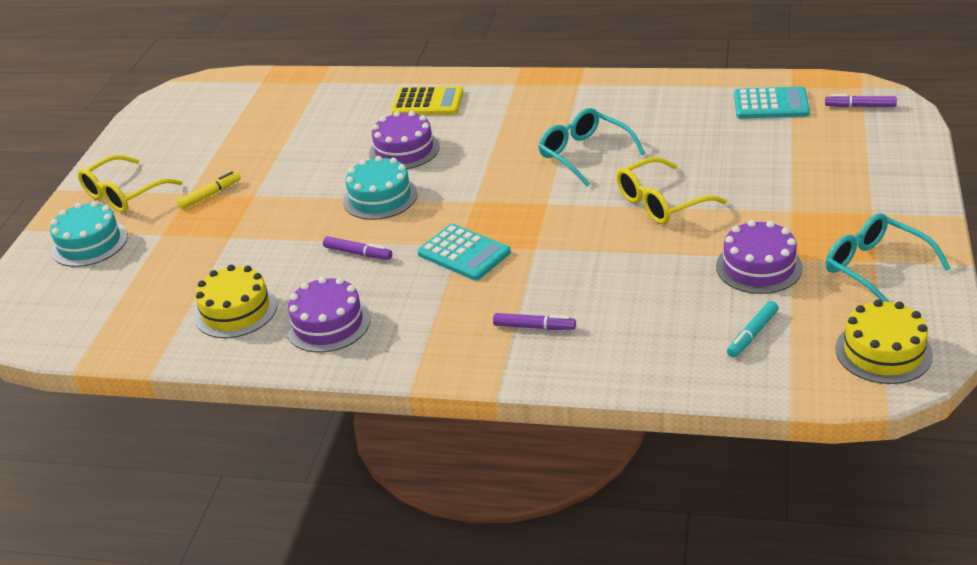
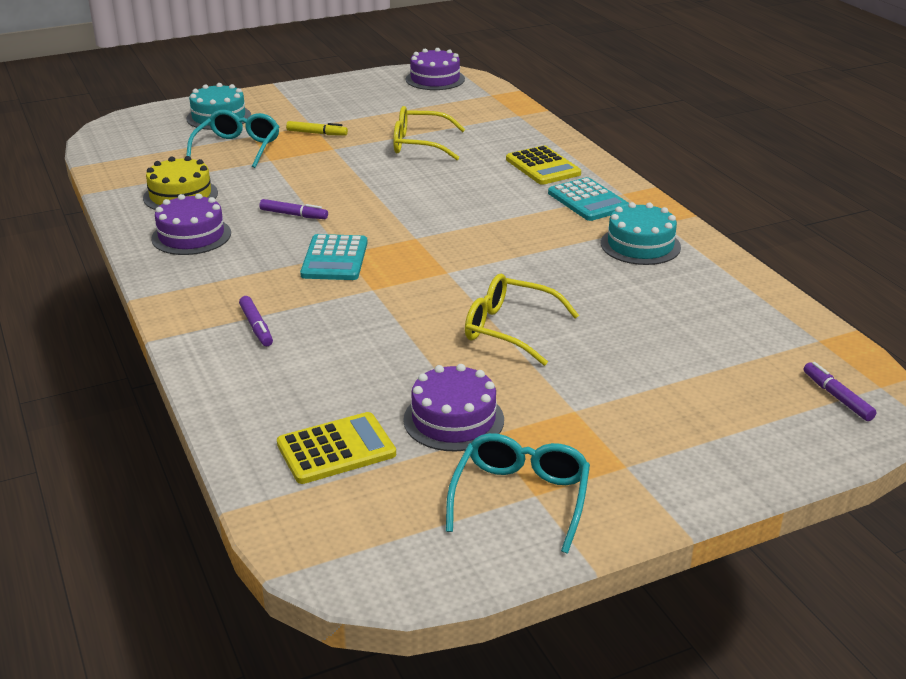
camera: 50 degrees right, 5 degrees down
(123, 194) = (288, 105): yellow glasses -> yellow glasses (419, 144)
(358, 253) = (294, 215): purple marker -> purple marker turned 60 degrees counterclockwise
(380, 197) = (379, 196): turquoise cake -> turquoise cake (640, 245)
(404, 150) = (459, 182): purple cake -> purple cake (435, 79)
(584, 154) = (546, 264): turquoise glasses -> turquoise glasses (238, 148)
(752, 334) = (336, 449): turquoise marker -> yellow calculator
(771, 104) = (765, 338): turquoise calculator -> turquoise calculator (588, 201)
(883, 352) = (371, 546): yellow cake -> none

